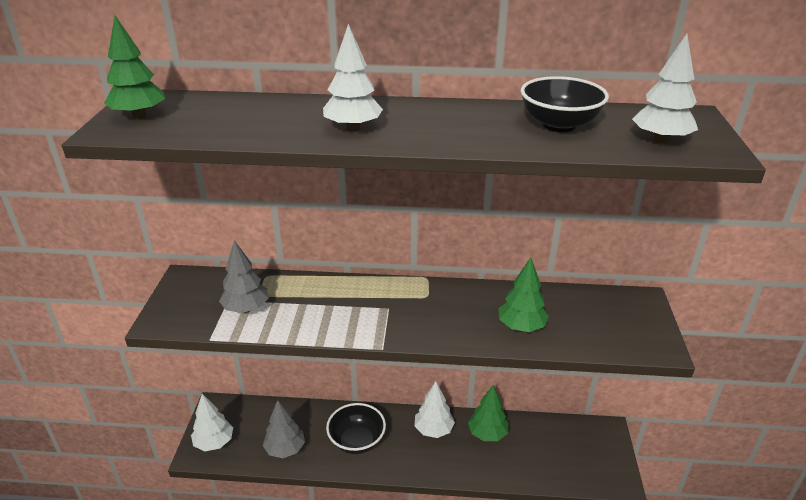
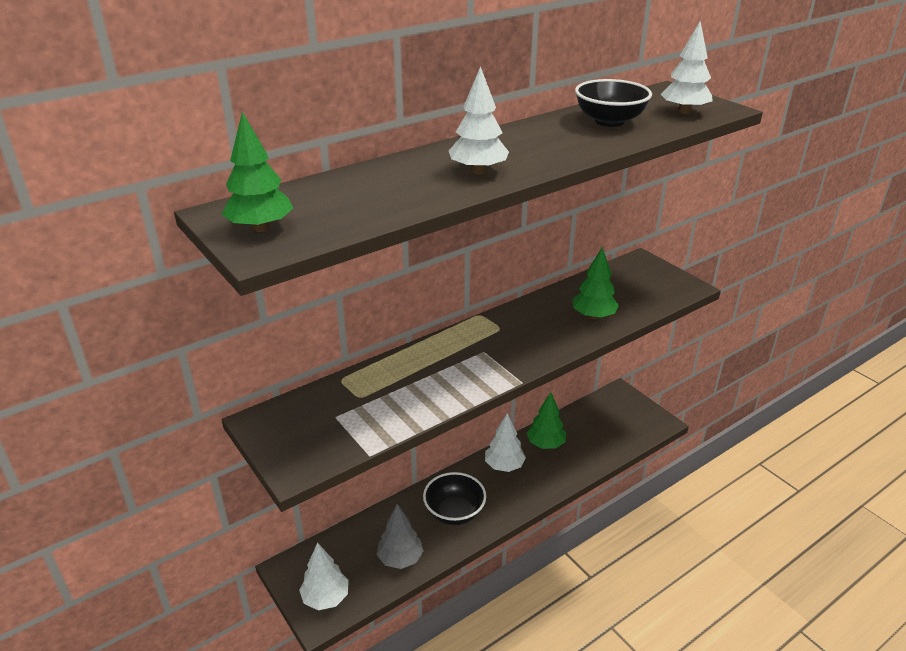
camera: 40 degrees left, 0 degrees up
(246, 308) = (364, 414): grey tree -> none

